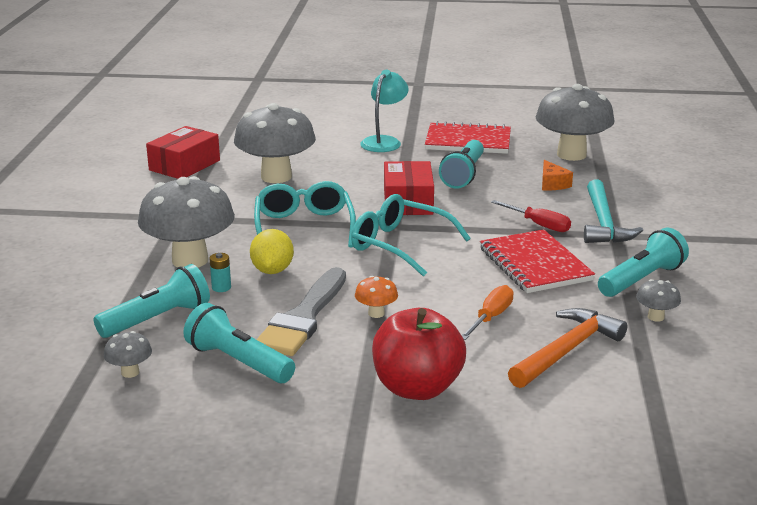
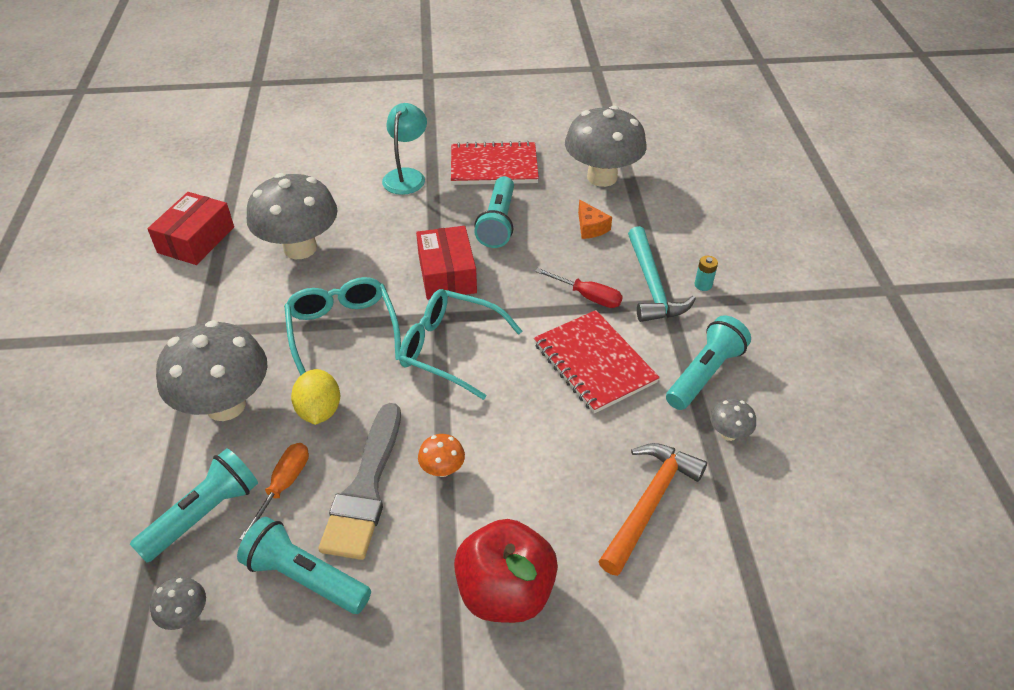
camera: 10 degrees left, 20 degrees up
(221, 287) = (267, 448): turquoise battery -> turquoise battery (703, 285)
(491, 317) = (563, 459): orange screwdriver -> orange screwdriver (284, 486)

